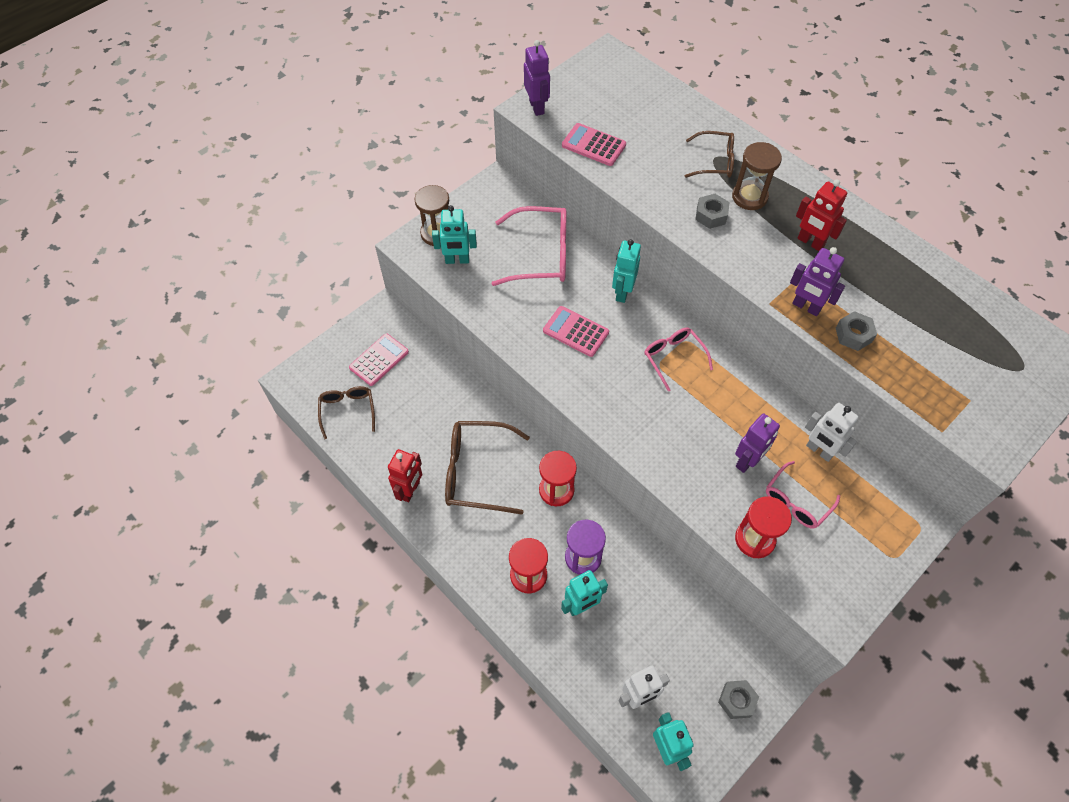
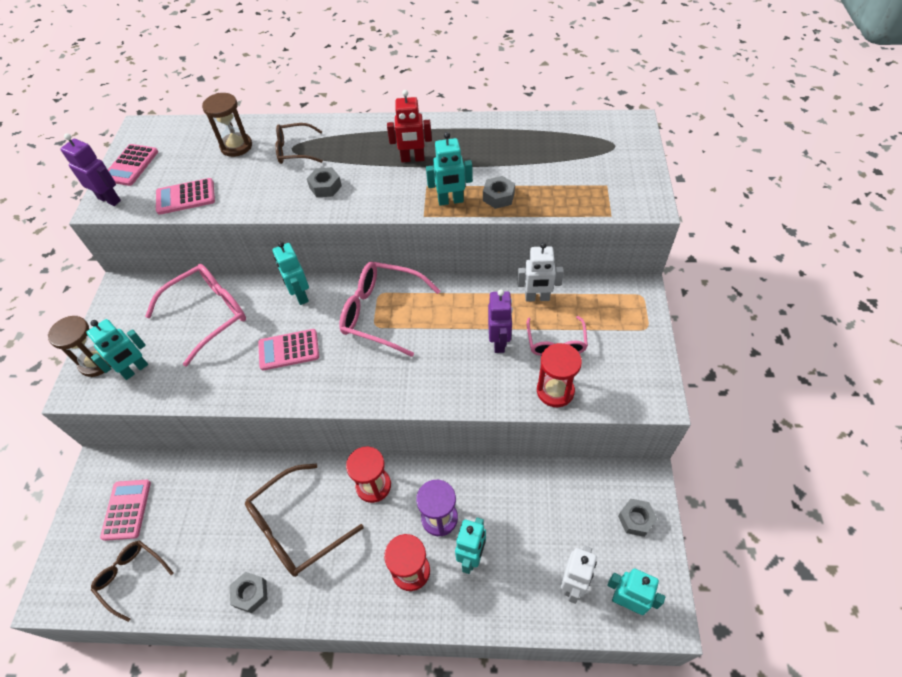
camera: 40 degrees left, 5 degrees down
(410, 490) = (250, 594): red robot -> grey nut
(575, 86) = (131, 165): none -> pink calculator
(673, 357) = (381, 312): pink glasses -> pink glasses, size x1.65
(715, 162) = (294, 150): brown glasses -> brown glasses turned 150 degrees counterclockwise
(749, 197) = (342, 157): brown hourglass -> brown hourglass (236, 146)
(806, 307) = (450, 201): purple robot -> turquoise robot

